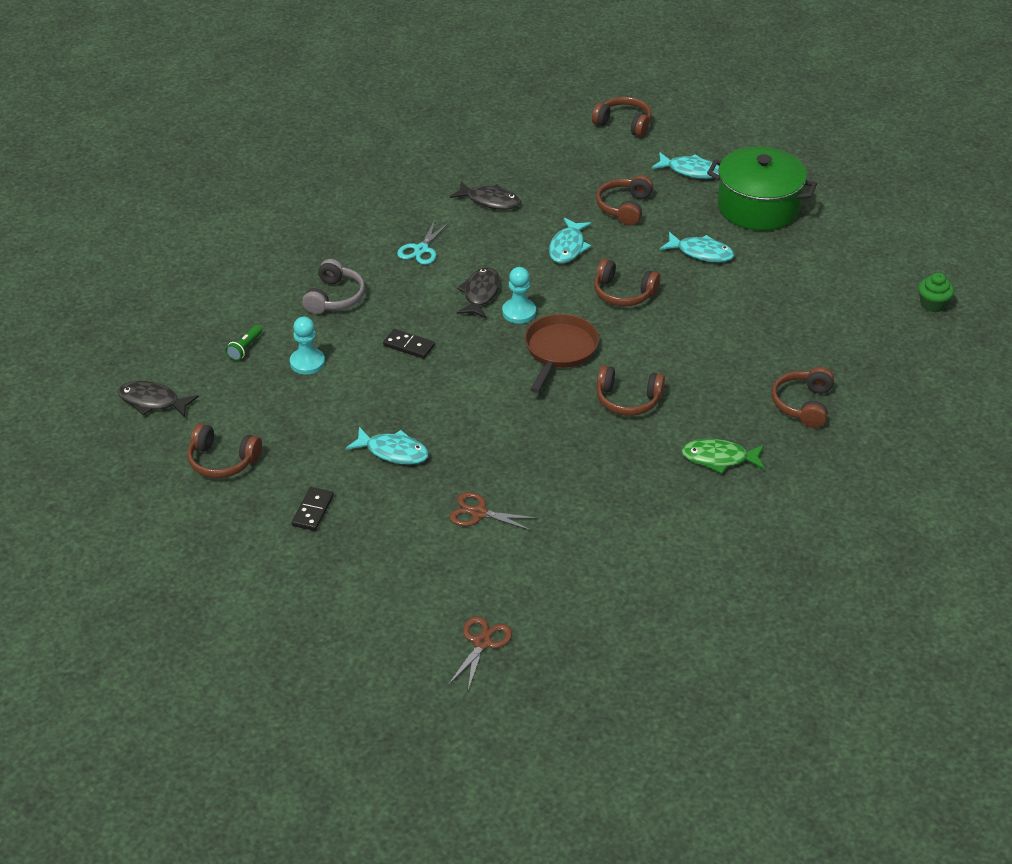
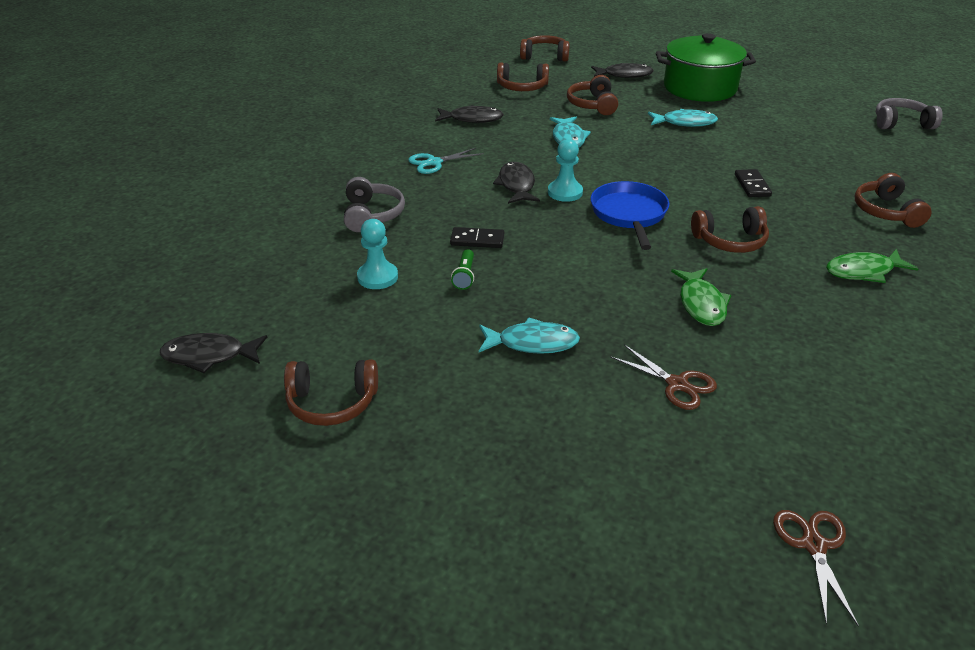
camera: 20 degrees left, 5 degrees down
(245, 348) = (298, 278): green flashlight -> green flashlight (464, 276)
(313, 511) = (481, 433): black domino -> black domino (752, 185)
(421, 249) = (434, 162): turquoise scissors -> turquoise scissors turned 60 degrees clockwise
(479, 513) = (677, 384): brown scissors -> brown scissors turned 135 degrees counterclockwise
(552, 453) = (701, 304): none -> green fish
(559, 350) = (629, 214): brown pan -> blue pan
(623, 293) = (647, 161): brown headphones -> brown headphones (522, 87)
(690, 171) = (624, 75): turquoise fish -> black fish
(932, 304) = (901, 123): green cupcake -> grey headphones

